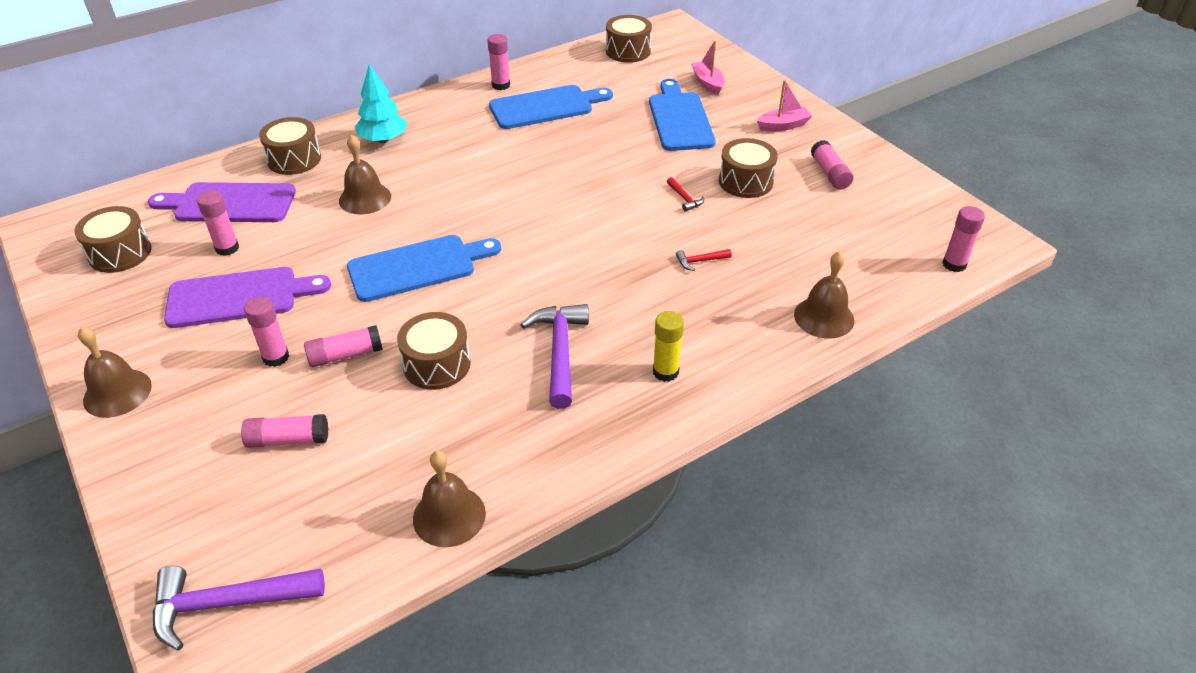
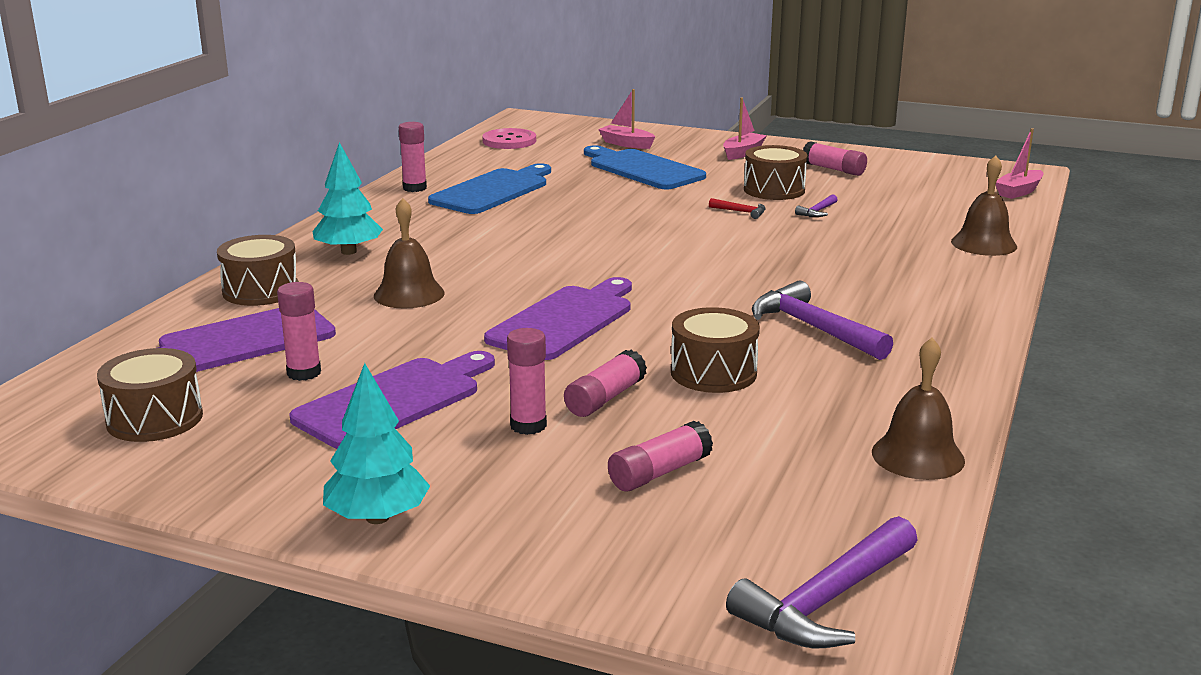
camera: 35 degrees left, 20 degrees down
(117, 393) = (378, 517): brown bell -> turquoise tree
(418, 267) = (565, 320): blue cutting board -> purple cutting board
(628, 51) = (509, 141): brown drum -> pink button
(665, 372) = (925, 310): yellow glue stick -> none
(700, 261) = (826, 242): red hammer -> none
(743, 221) = (817, 212): none -> purple hammer
(954, 264) = (1018, 191): pink glue stick -> pink boat

